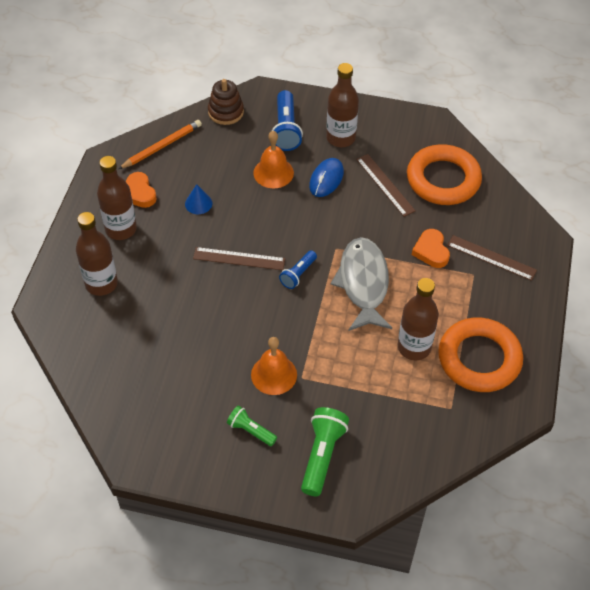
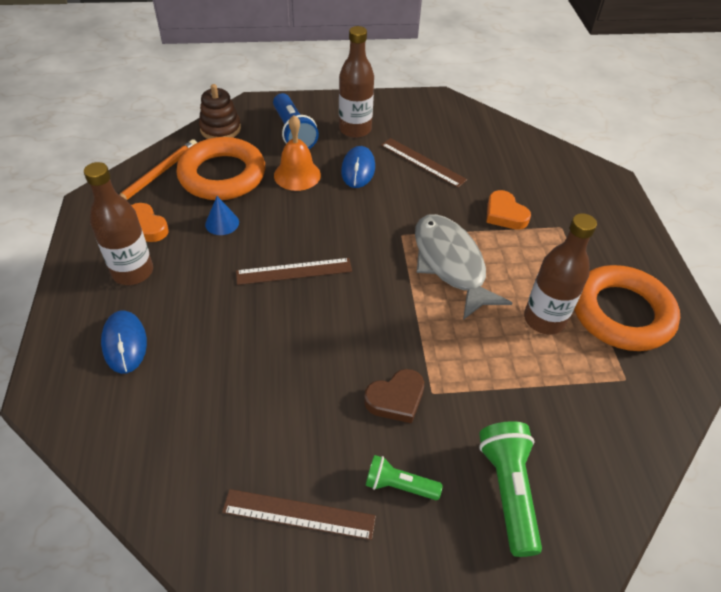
camera: 20 degrees left, 5 degrees down
(101, 284) = (124, 343): brown bottle -> blue mouse
(274, 374) = (396, 399): orange bell -> brown heart
(298, 274) = (372, 272): blue flashlight -> none
(443, 179) = (478, 146): orange ring -> orange ring (222, 175)
(491, 258) = (569, 207): brown ruler -> brown ruler (299, 514)

